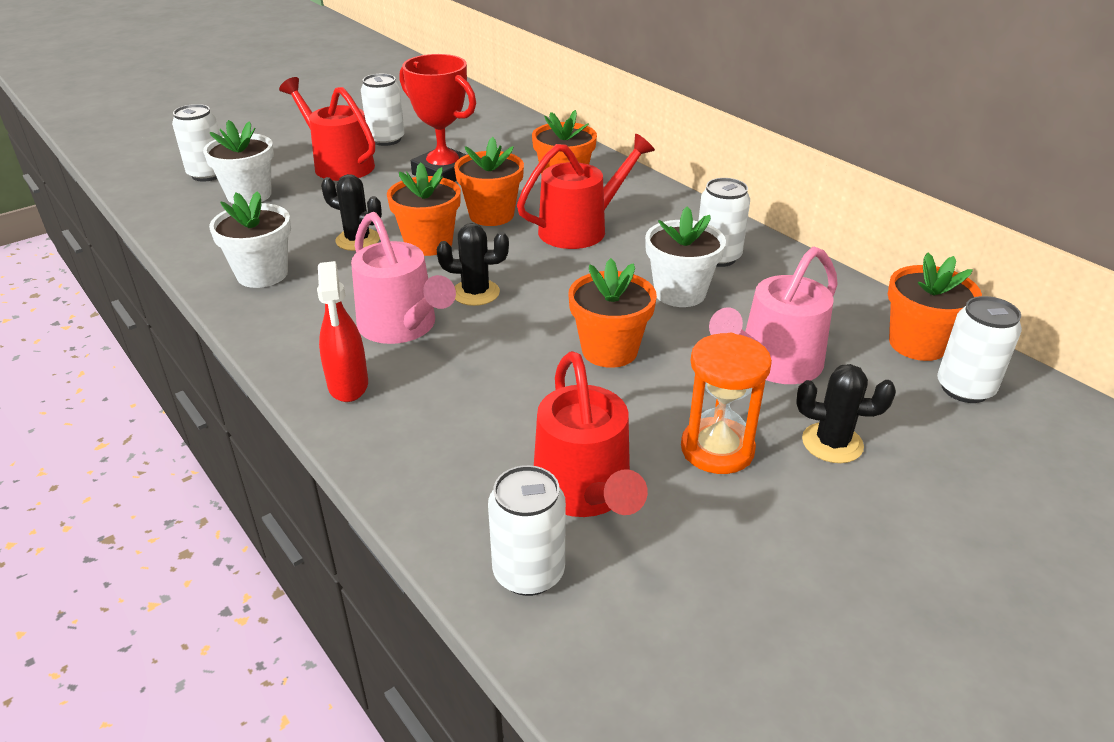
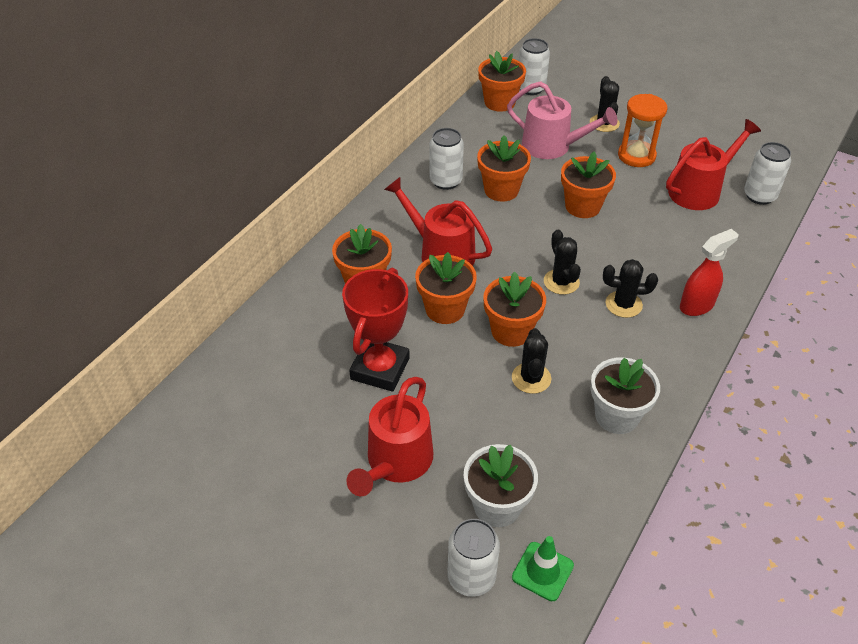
camera: 110 degrees left, 10 degrees up
(173, 201) = (542, 571): none -> green traffic cone
(386, 139) = (317, 448): white can -> none
(402, 326) = (623, 304): pink watering can -> black cactus
(680, 293) = (501, 190): white flower pot -> orange flower pot

